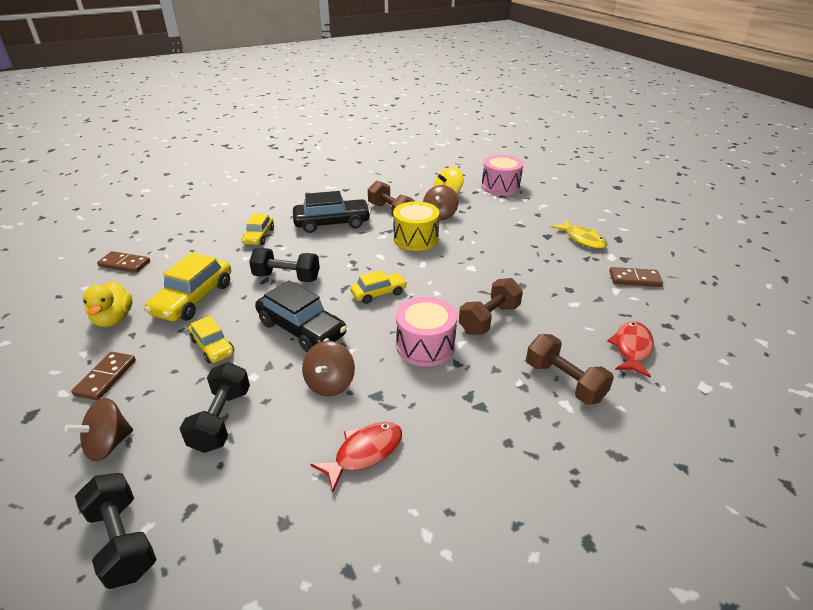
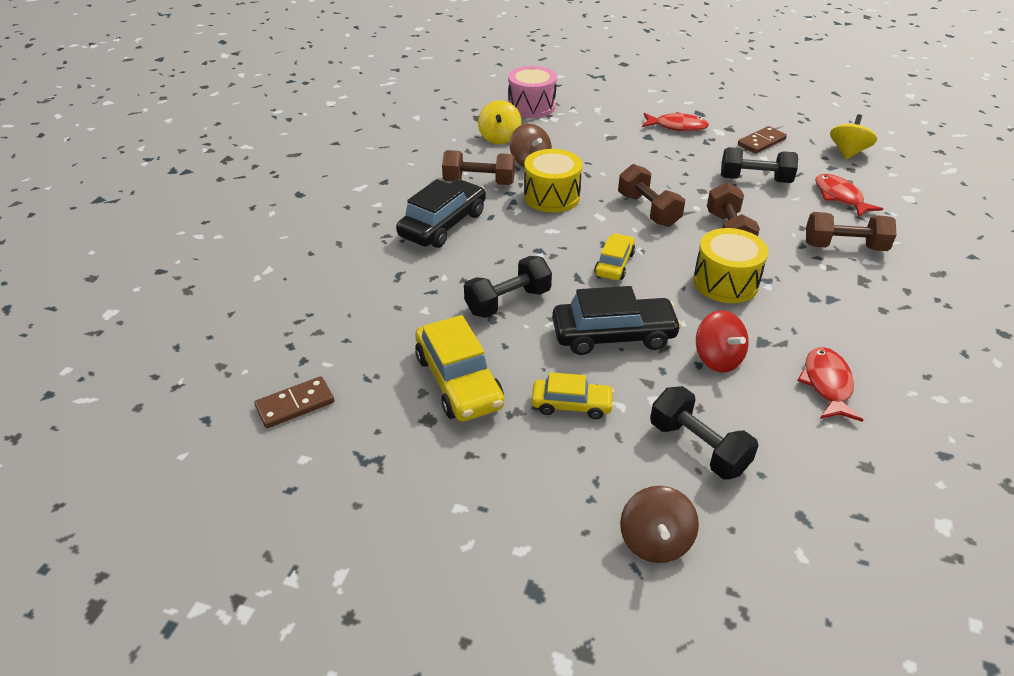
camera: 45 degrees left, 5 degrees up
(106, 377) = (532, 504): brown domino -> none
(114, 319) = (417, 458): yellow duck -> none
(123, 541) = (805, 576): black dumbbell -> black dumbbell (755, 180)
(259, 236) = (393, 281): yellow car -> none
(330, 383) = (717, 358): brown spinning top -> red spinning top
(425, 346) = (725, 282): pink drum -> yellow drum
(460, 276) = (648, 210): none -> brown dumbbell
(582, 239) = (677, 126): yellow fish -> red fish
(707, 323) = (848, 152): none -> yellow spinning top

